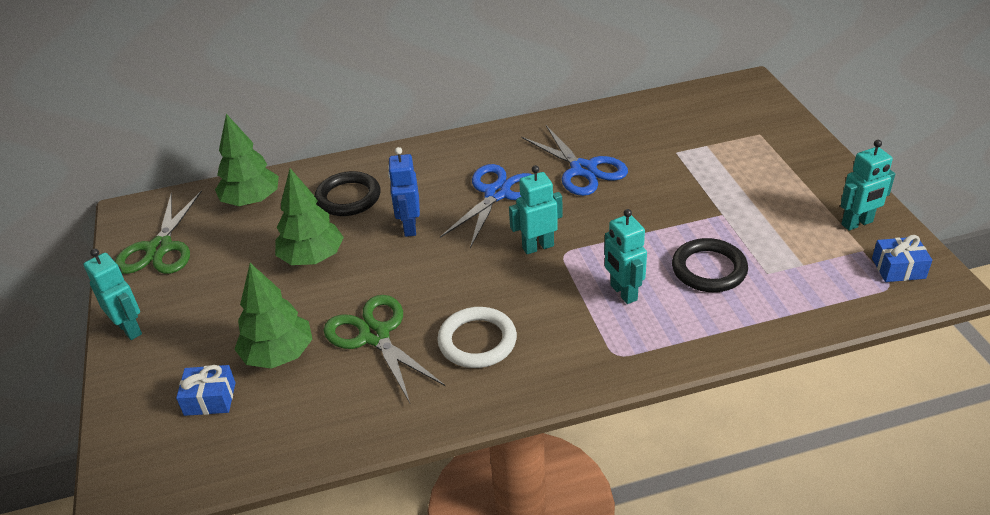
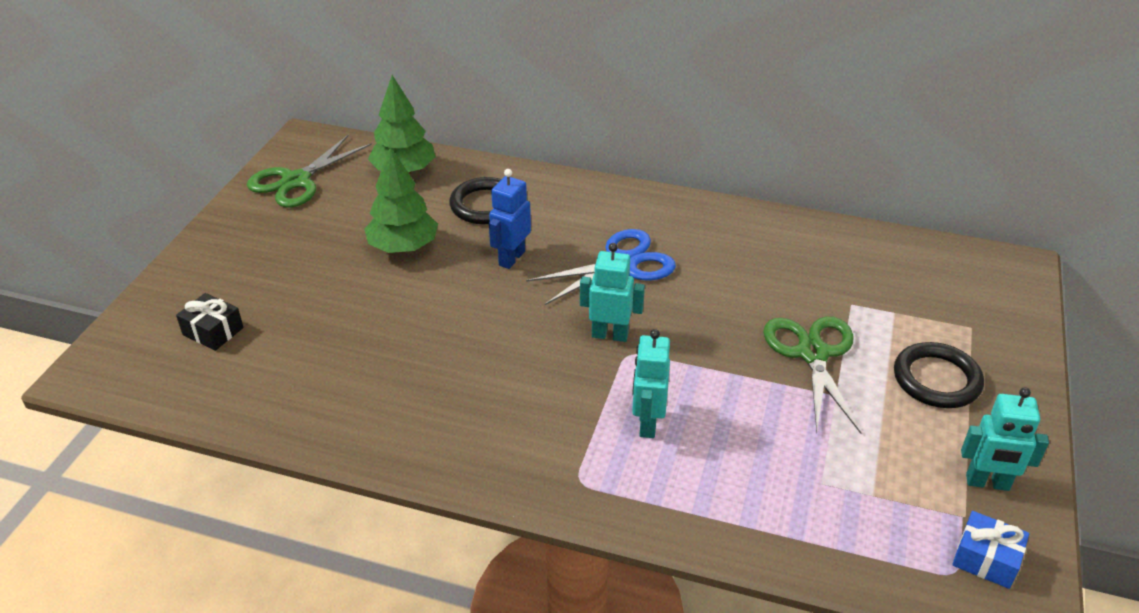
camera: 30 degrees right, 0 degrees up
(130, 329) = (213, 240): turquoise robot -> none
(210, 399) = (213, 331): blue gift -> black gift
(278, 355) = (297, 321): green tree -> none
(375, 335) = (387, 345): green scissors -> green scissors (813, 354)
(477, 341) = (466, 397): white ring -> none
(583, 170) = (732, 278): blue scissors -> none
(709, 269) = (761, 446): black ring -> black ring (936, 379)

